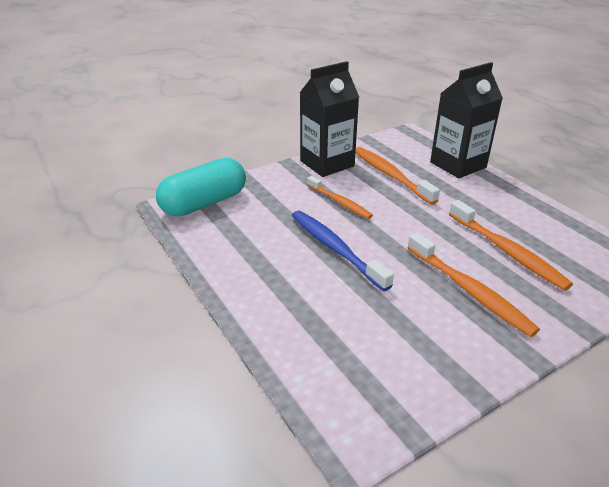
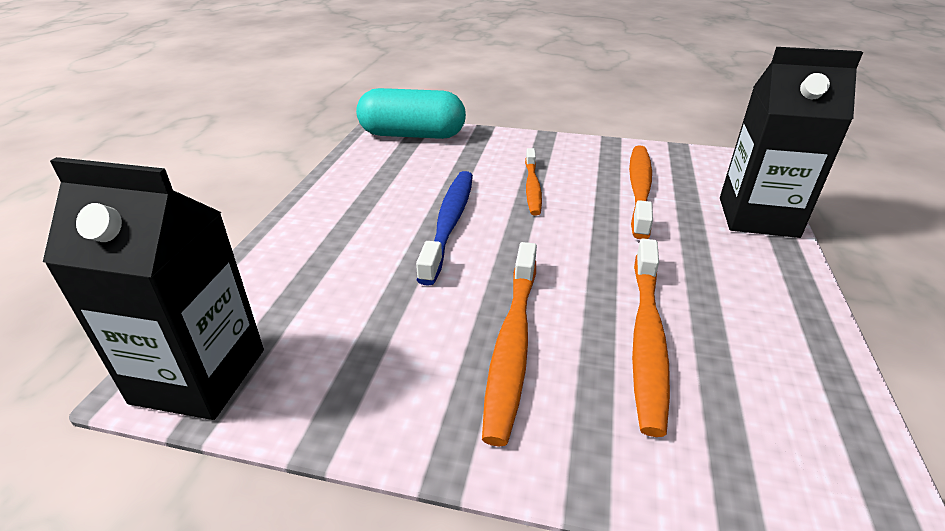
camera: 45 degrees right, 0 degrees up
(327, 164) = (584, 150): black carton -> black carton (199, 376)

